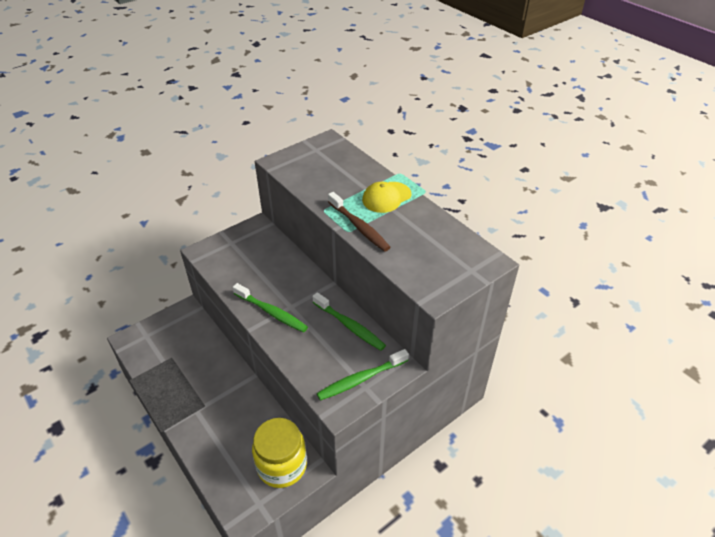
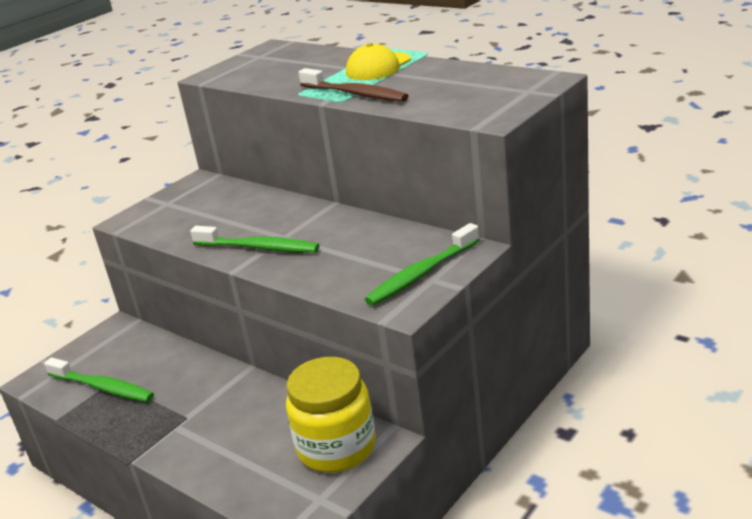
camera: 10 degrees left, 15 degrees down
(350, 326) = (379, 232): green toothbrush -> green toothbrush (103, 388)

